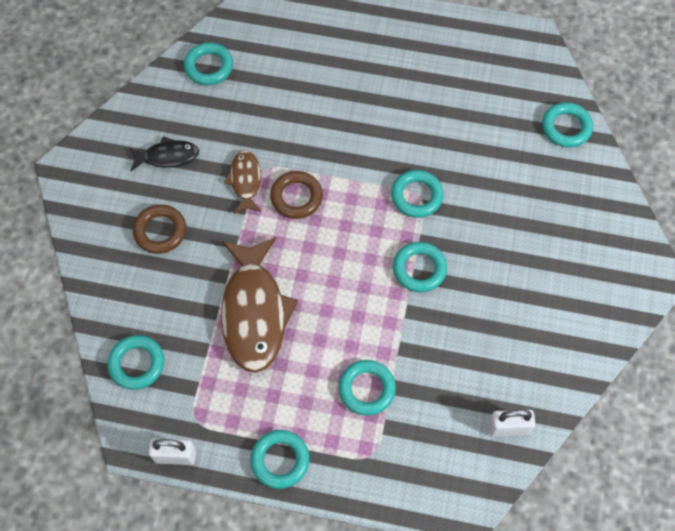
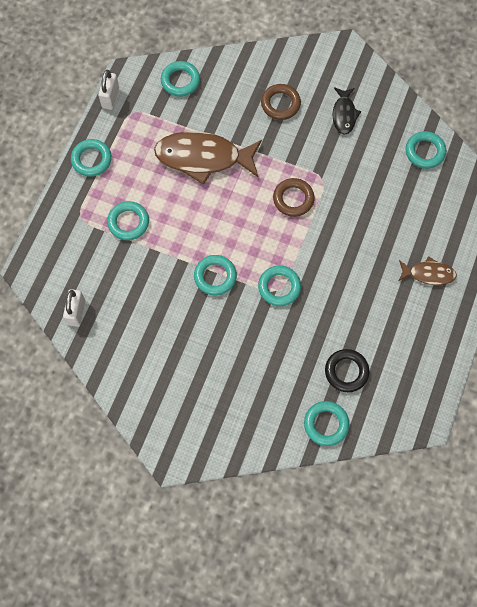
camera: 100 degrees right, 5 degrees up
(245, 181) = (313, 165): brown fish -> brown fish (428, 274)
(501, 115) = (346, 371): none -> black ring

